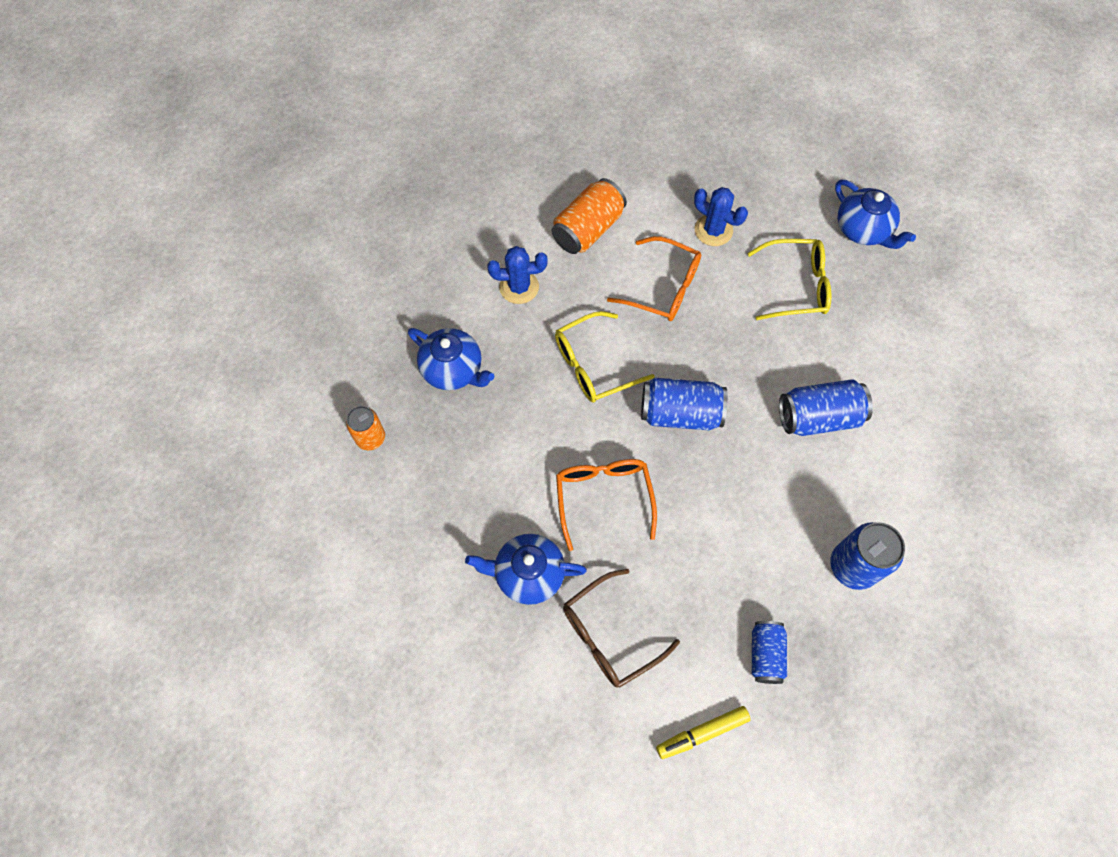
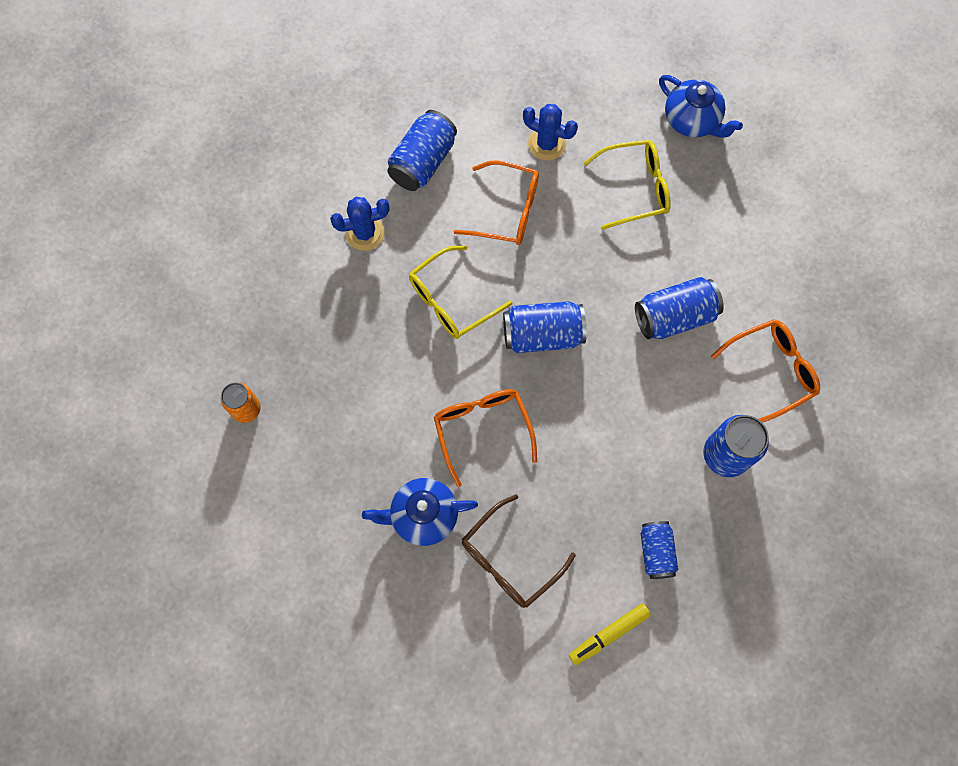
camera: 10 degrees left, 5 degrees up
(453, 370) = (315, 328): blue teapot -> none
(588, 229) = (423, 162): orange can -> blue can
(913, 488) = (771, 371): none -> orange glasses

